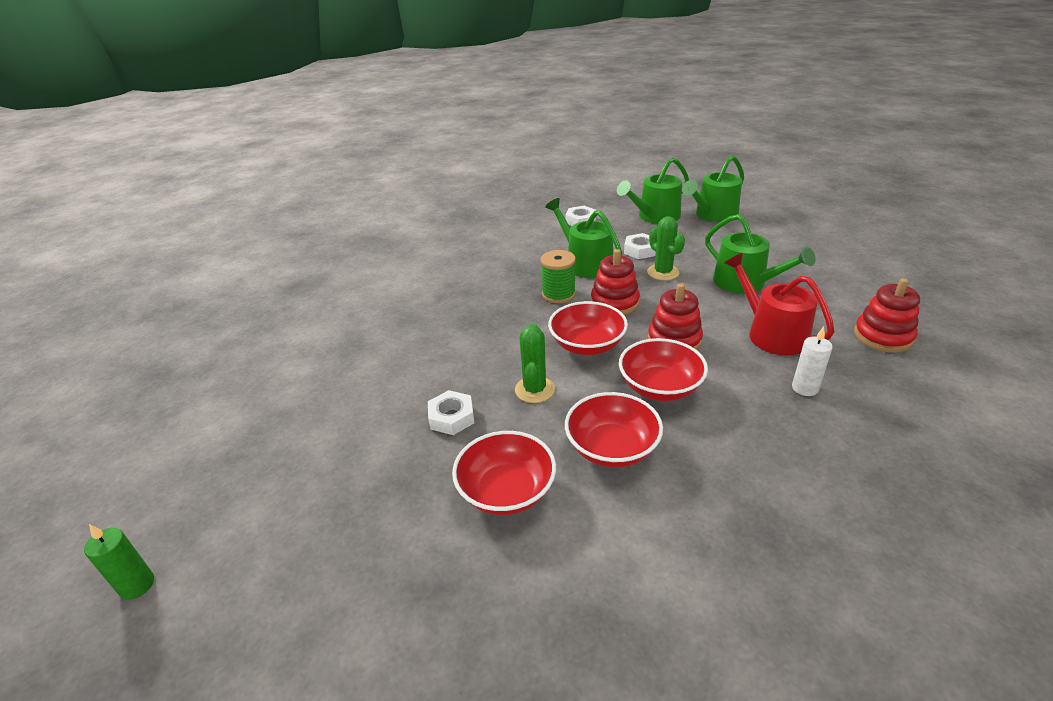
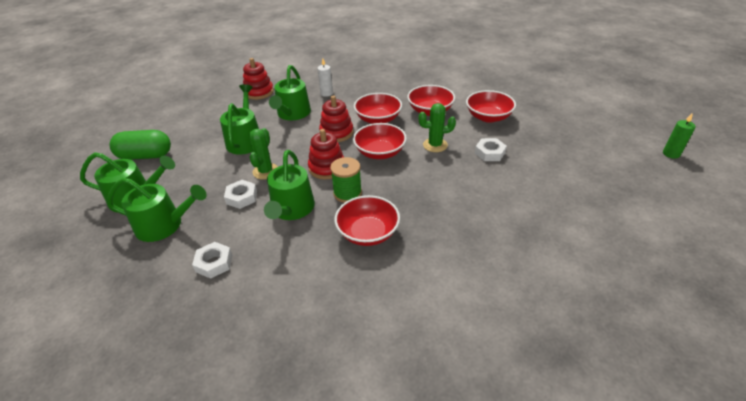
camera: 140 degrees left, 5 degrees up
(499, 280) = (368, 233): none -> red bowl
(534, 390) = (435, 145): green cactus -> green cactus turned 45 degrees clockwise
(771, 333) = (292, 114): red watering can -> green watering can
(786, 231) = (145, 156): none -> green capsule

